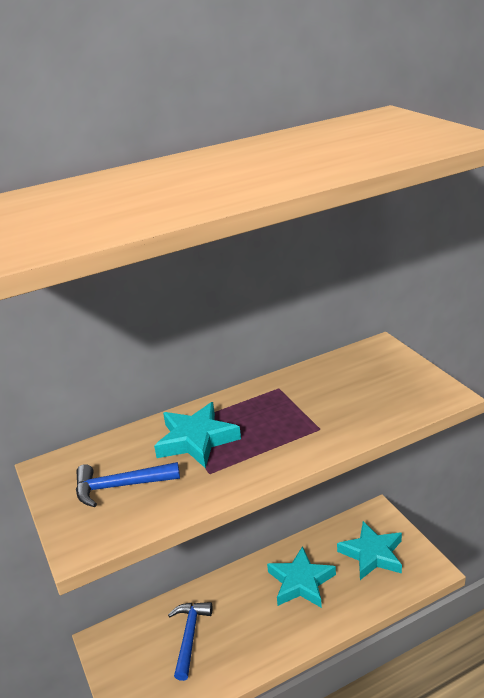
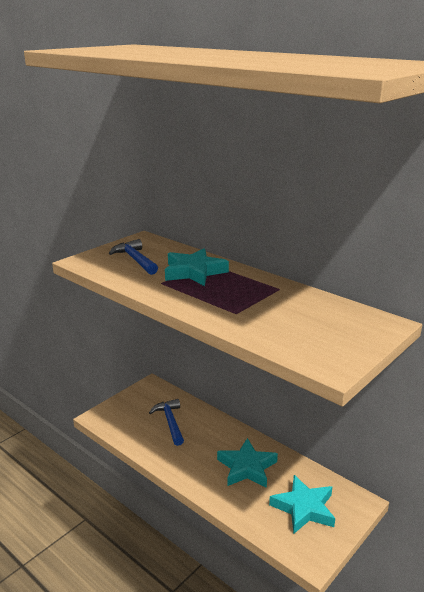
camera: 65 degrees right, 5 degrees down
(190, 636) = (170, 422): blue hammer -> blue hammer turned 90 degrees counterclockwise

